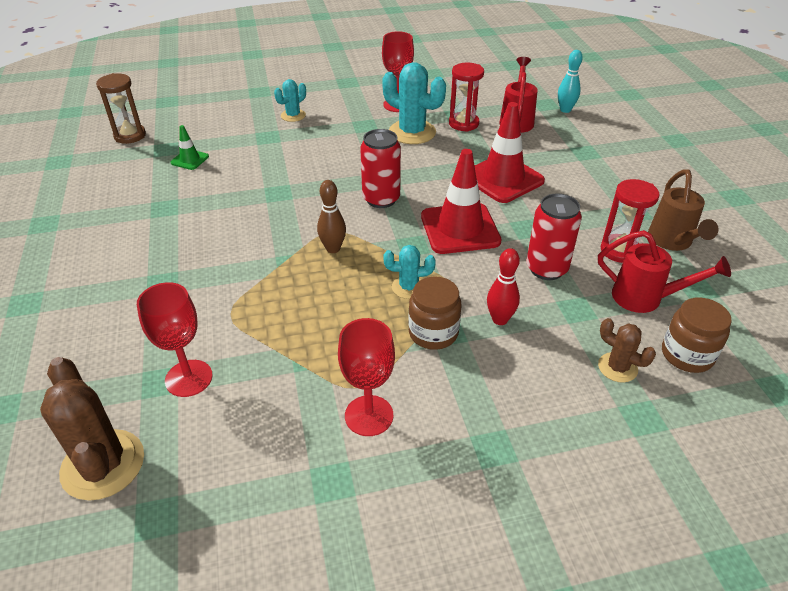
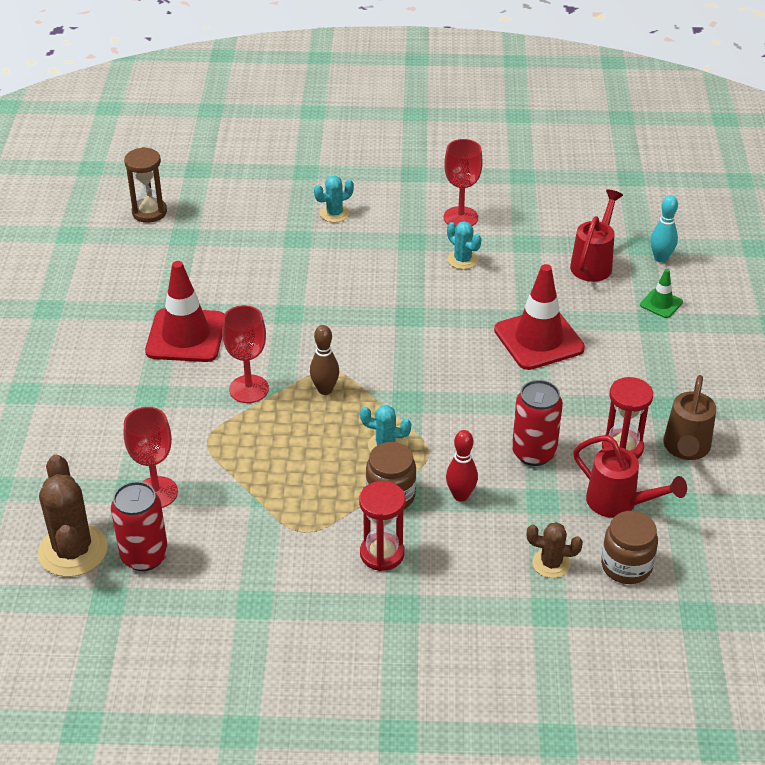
camera: 15 degrees right, 0 degrees up
(189, 160) = (206, 255): green traffic cone -> green traffic cone (661, 303)
(369, 415) = (303, 558): red goblet -> red goblet (249, 389)
(381, 199) = (395, 341): red can -> red can (144, 556)
(412, 132) = (462, 260): turquoise cactus -> turquoise cactus, size x0.55
(460, 229) = (464, 391): red traffic cone -> red traffic cone (186, 336)
(463, 123) = (528, 257): red hourglass -> red hourglass (382, 554)
(617, 367) = (551, 563): brown cactus -> brown cactus turned 45 degrees counterclockwise

